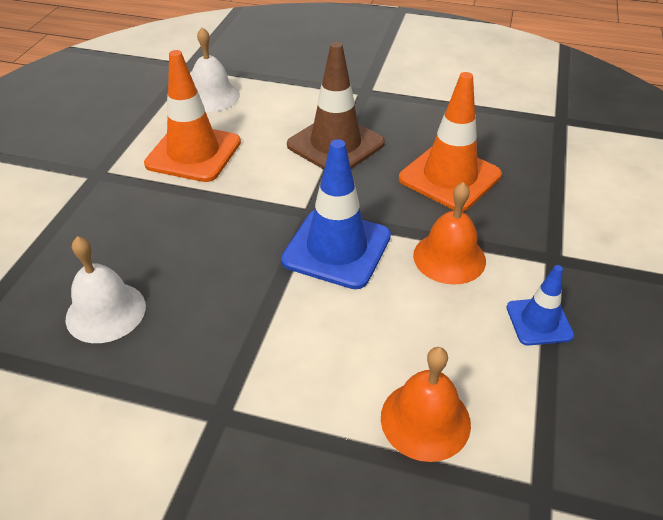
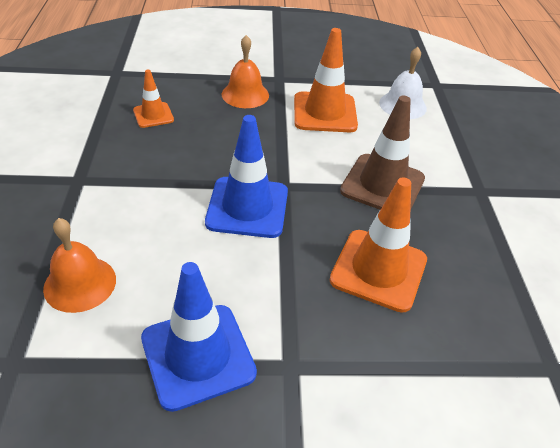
camera: 70 degrees right, 0 degrees up
(106, 312) = (153, 115): white bell -> orange traffic cone
(449, 257) = (262, 281): orange bell -> orange bell (245, 94)
(539, 321) = (198, 355): blue traffic cone -> blue traffic cone, size x1.82

